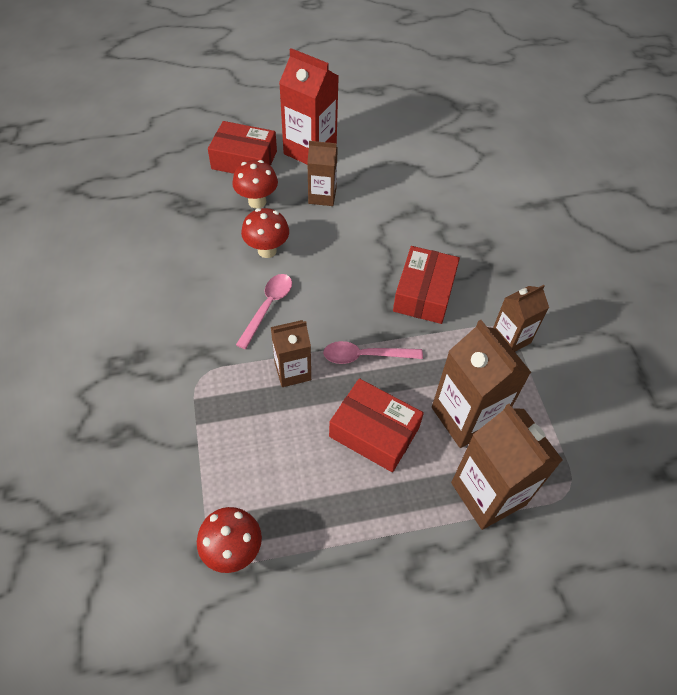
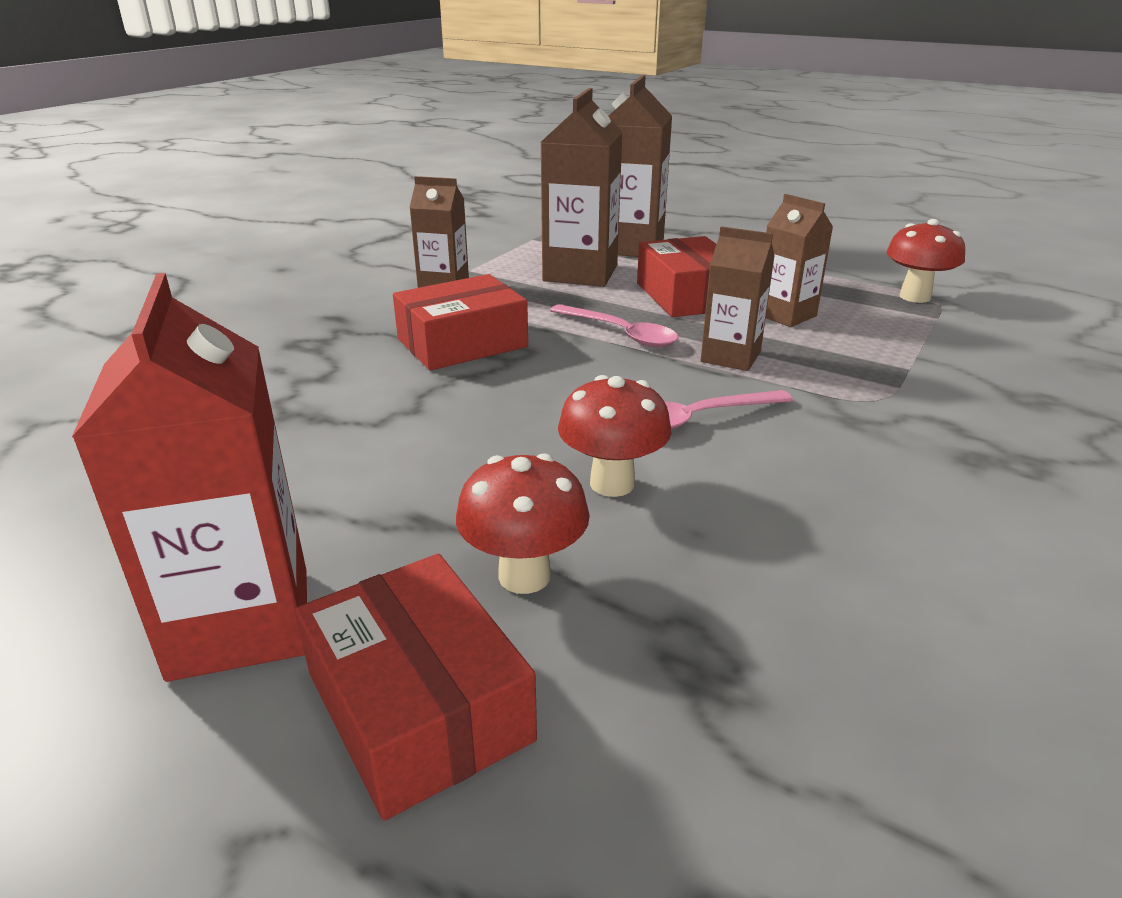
camera: 135 degrees left, 25 degrees down
(322, 196) = (386, 512): brown carton -> brown carton (785, 315)

